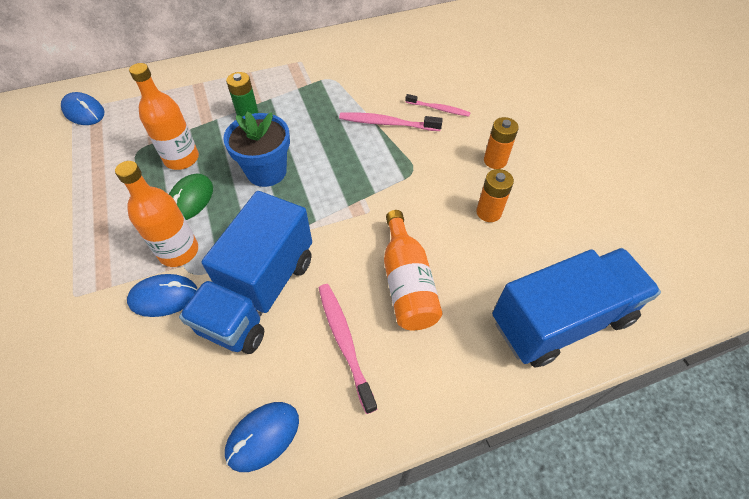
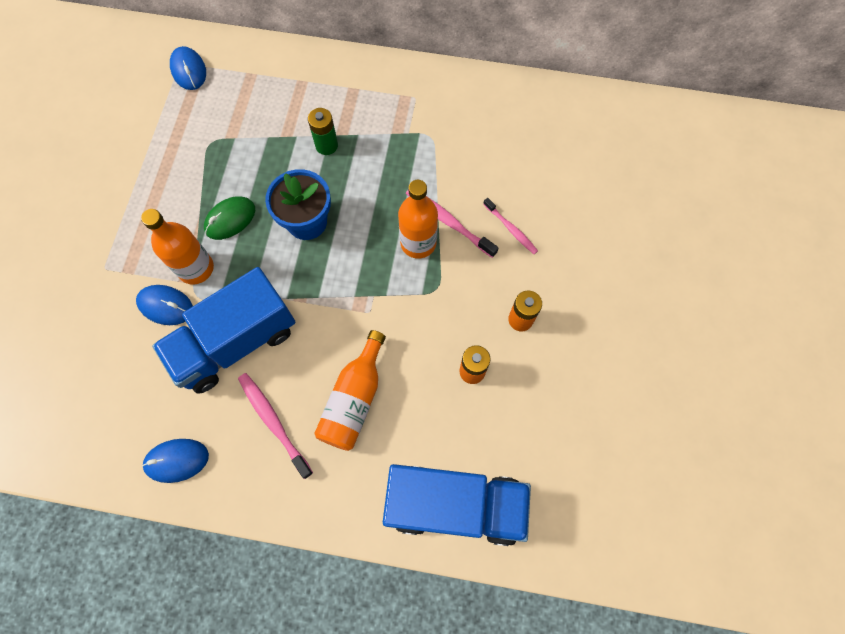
camera: 30 degrees right, 15 degrees up
(181, 159) = (244, 169): orange bottle -> orange bottle (418, 243)
(345, 343) = (274, 423): pink toothbrush -> pink toothbrush turned 45 degrees counterclockwise

